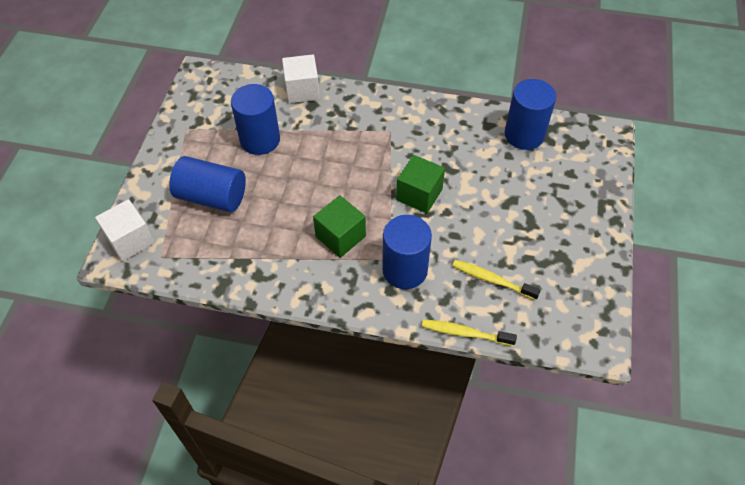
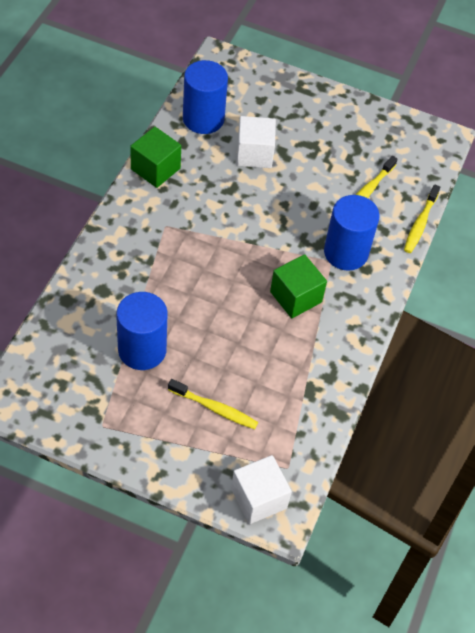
camera: 85 degrees left, 0 degrees up
(212, 196) = (215, 408): blue cylinder -> yellow toothbrush
(302, 90) = (75, 296): white cube -> white cube (254, 154)
(419, 194) = (258, 221): green cube -> green cube (155, 169)

